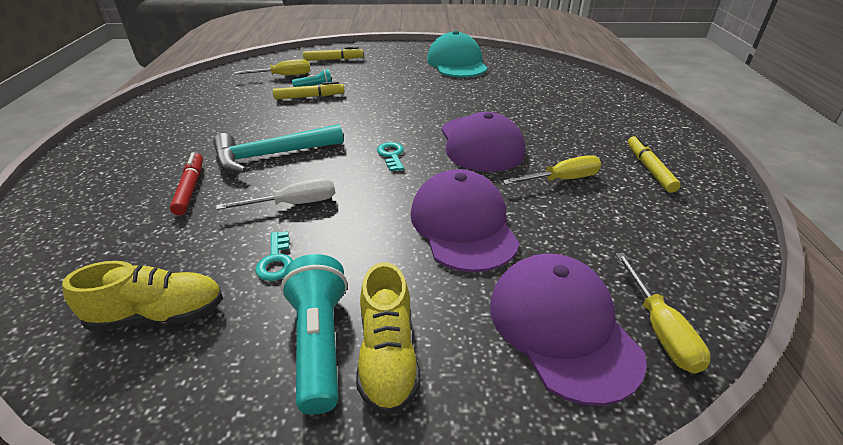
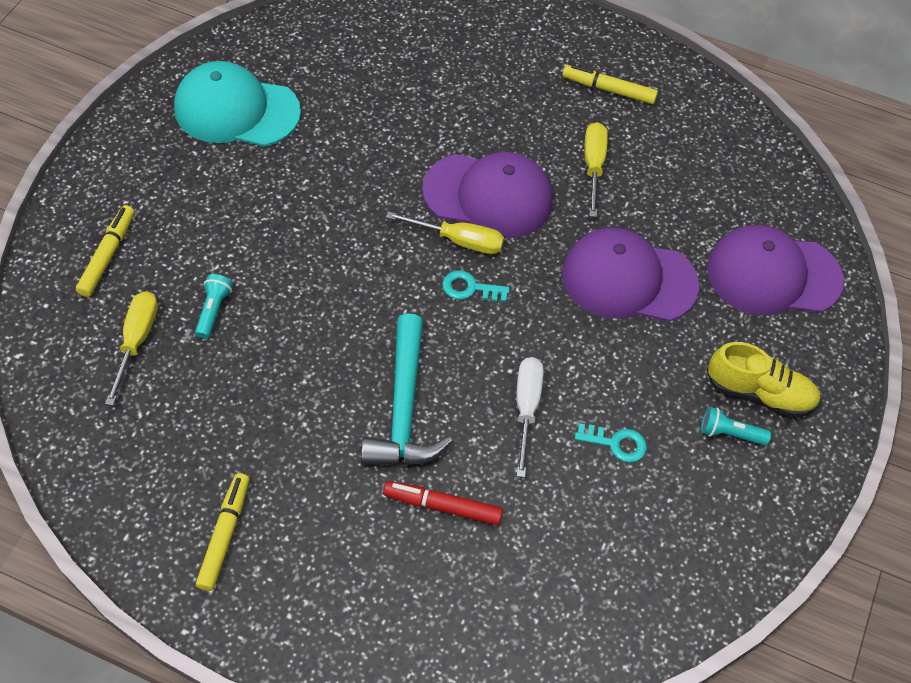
camera: 70 degrees left, 20 degrees up
(159, 315) = (653, 547): yellow shoe -> none
(309, 97) = (245, 326): yellow marker -> yellow marker (225, 535)
(319, 342) = (729, 433): turquoise flashlight -> turquoise flashlight, size x0.54
(660, 329) = (795, 219): yellow screwdriver -> yellow screwdriver (459, 240)

